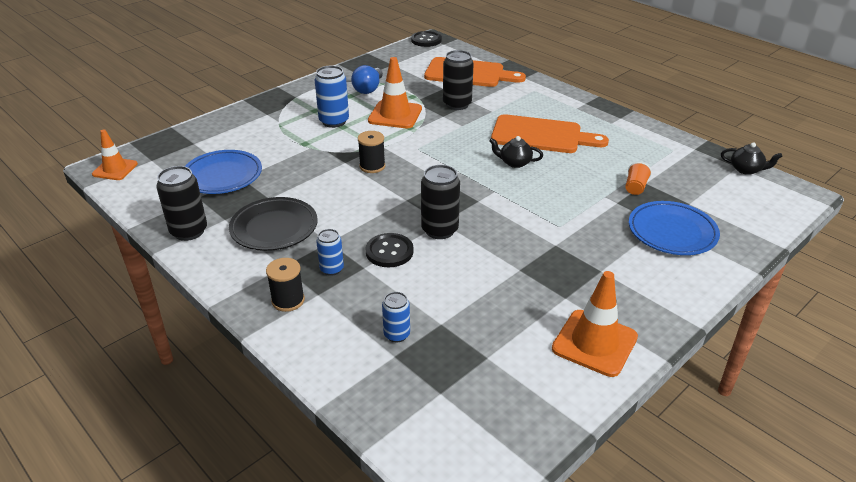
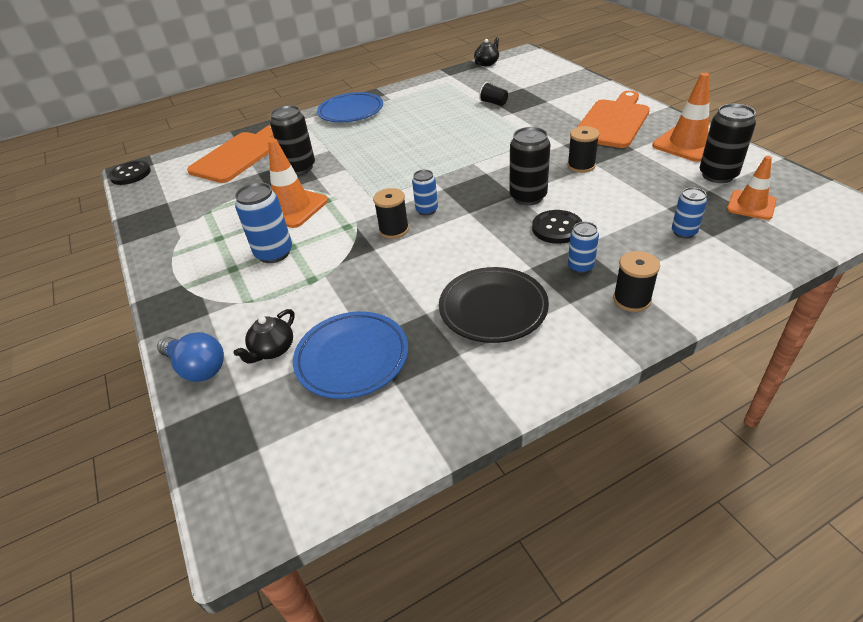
camera: 70 degrees left, 5 degrees up
(115, 169) = (260, 501): orange traffic cone -> orange traffic cone (751, 205)
(189, 231) = (478, 390): black can -> black can (718, 175)
(368, 89) = (213, 223): blue light bulb -> blue light bulb (197, 368)
(405, 177) = (427, 210): none -> blue can
(511, 260) = (581, 166): none -> black spool
(514, 163) = (430, 148): black teapot -> black teapot (272, 350)
(541, 135) = (391, 131): orange cutting board -> orange cutting board (613, 122)
(635, 187) = (494, 103): orange cup -> black cup
(672, 232) = (558, 99): blue plate -> blue plate (351, 112)

